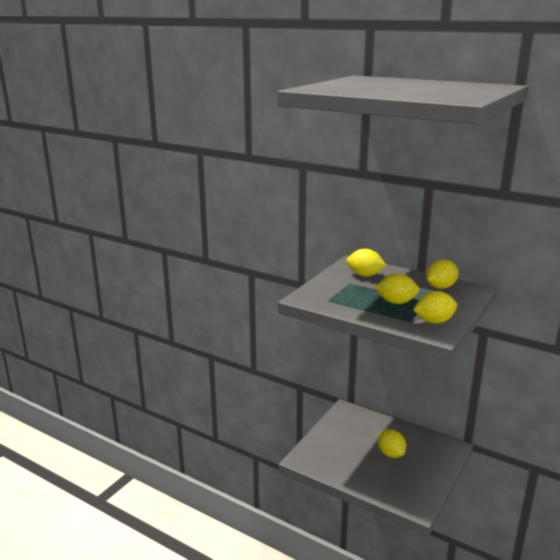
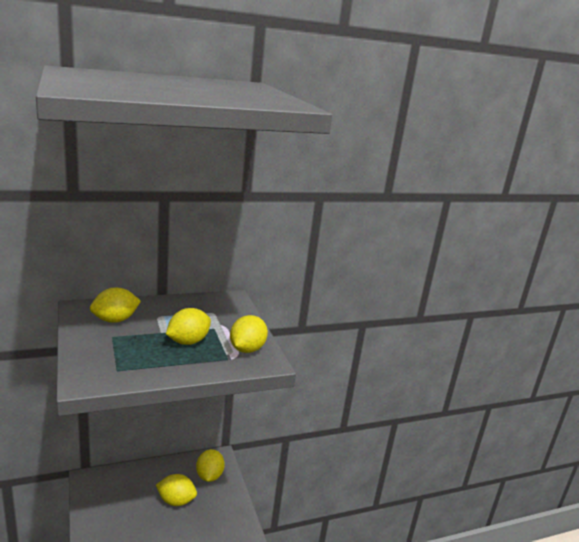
camera: 55 degrees left, 0 degrees up
(440, 287) = (203, 307): yellow lemon -> yellow lemon (209, 476)

